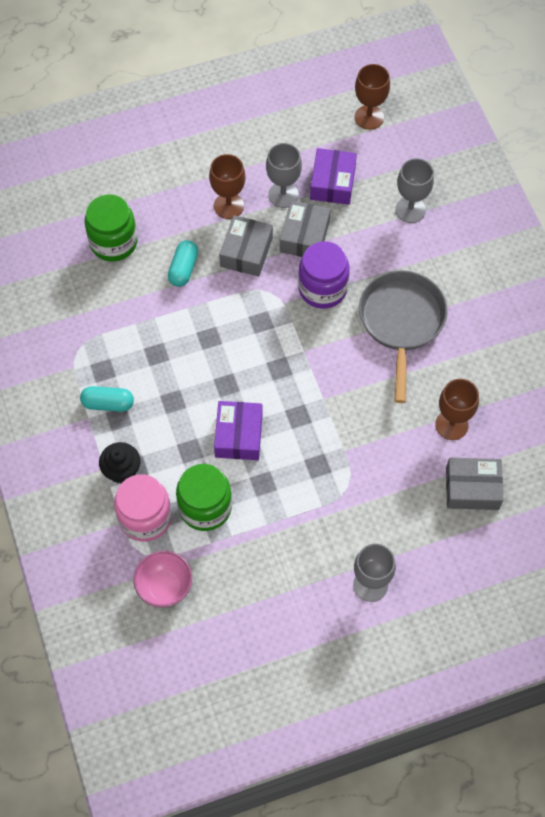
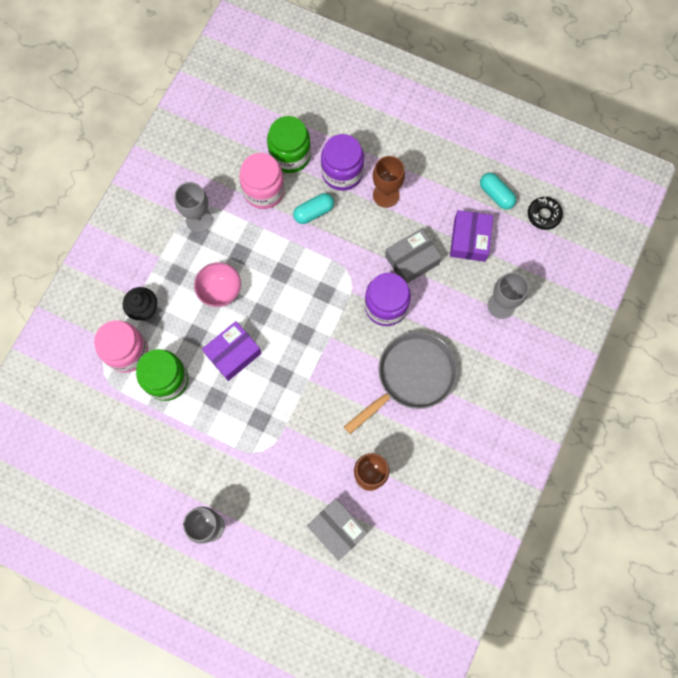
camera: 45 degrees right, 10 degrees up
(108, 404) = (179, 259): turquoise capsule -> turquoise capsule (496, 195)
(122, 288) = (264, 191): none -> pink jar
(165, 587) = (94, 406): pink bowl -> pink bowl (220, 291)
(173, 219) = (342, 173): none -> purple jar
(246, 252) = (364, 236): grey box -> none
(283, 195) = (428, 219): grey goblet -> grey goblet (199, 220)
(333, 183) = (469, 240): purple box -> purple box turned 45 degrees counterclockwise
(369, 117) = (543, 215): brown goblet -> black donut

